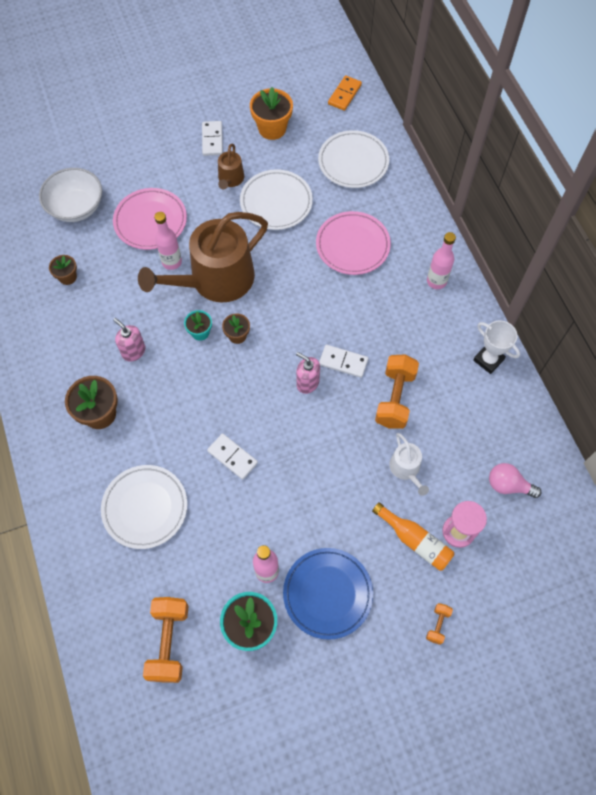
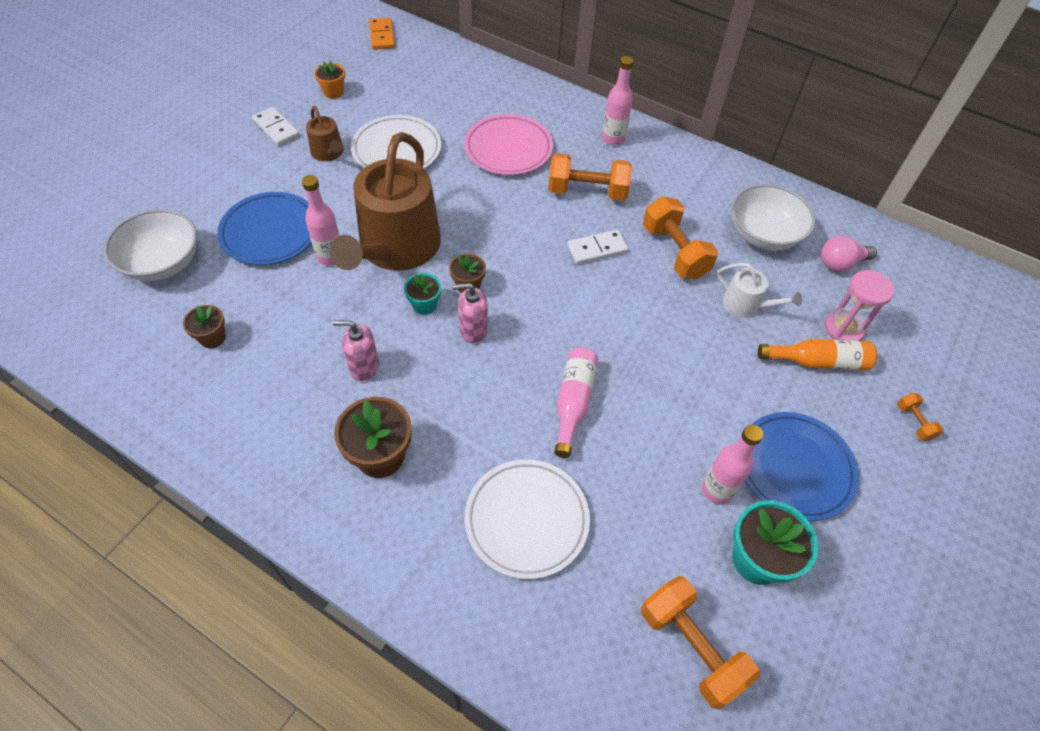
camera: 40 degrees left, 10 degrees down
(150, 221) = (270, 232): pink plate -> blue plate
(232, 457) = (573, 402): white domino -> pink bottle
(272, 128) = (333, 92): orange flower pot -> orange flower pot, size x0.58
(307, 383) = (581, 287): pink soap dispenser -> pink soap dispenser (473, 330)
(353, 162) = (442, 83): white plate -> none
(377, 314) = (587, 192): none -> orange dumbbell
(473, 426) = (763, 235): none -> white bowl
(488, 360) = (720, 175): white trophy -> none

